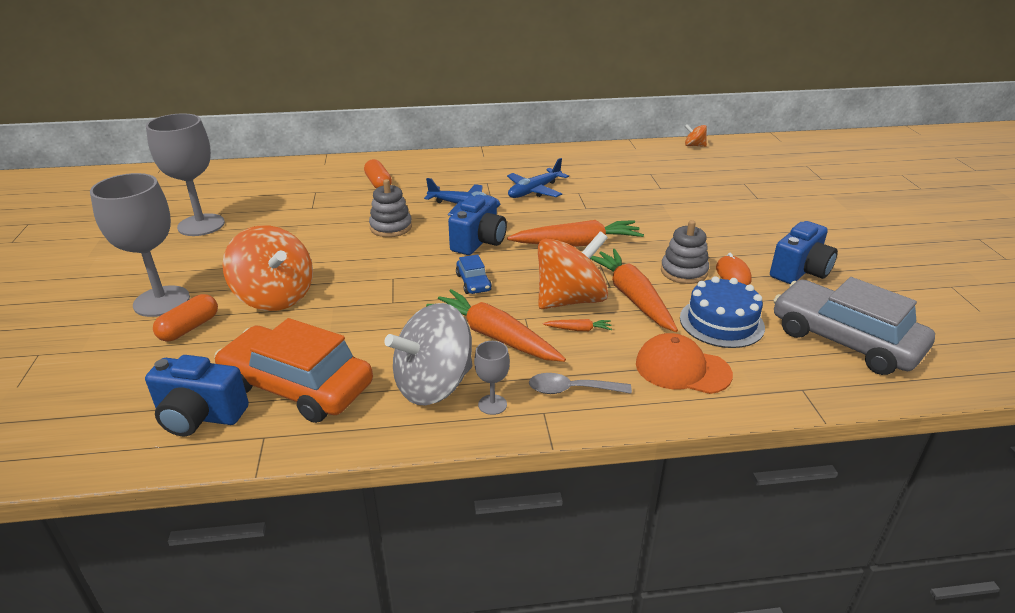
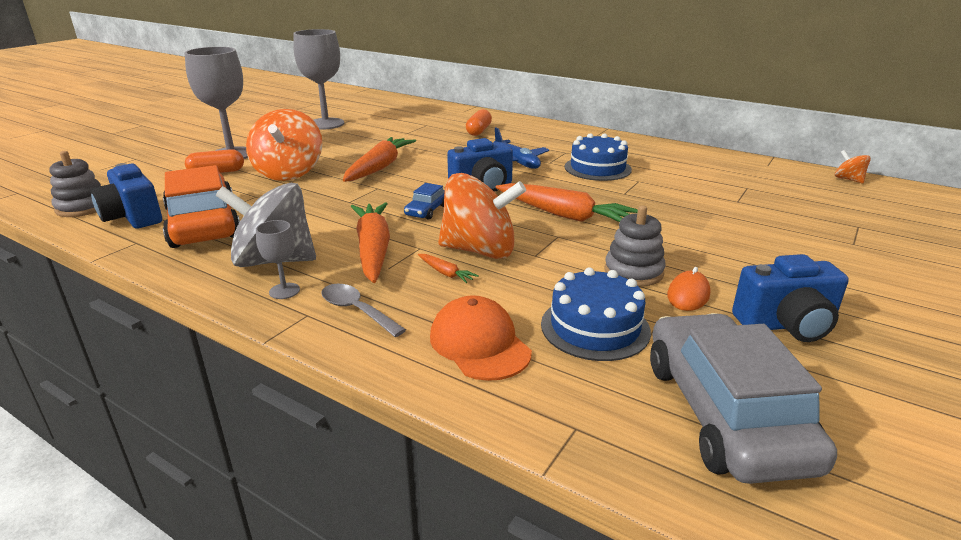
camera: 40 degrees right, 5 degrees down
(391, 227) = (436, 158): grey stacking toy -> grey stacking toy (82, 207)
(534, 191) = (597, 168): blue plane -> blue cake
(632, 297) = (540, 270): orange carrot -> orange carrot (379, 167)

